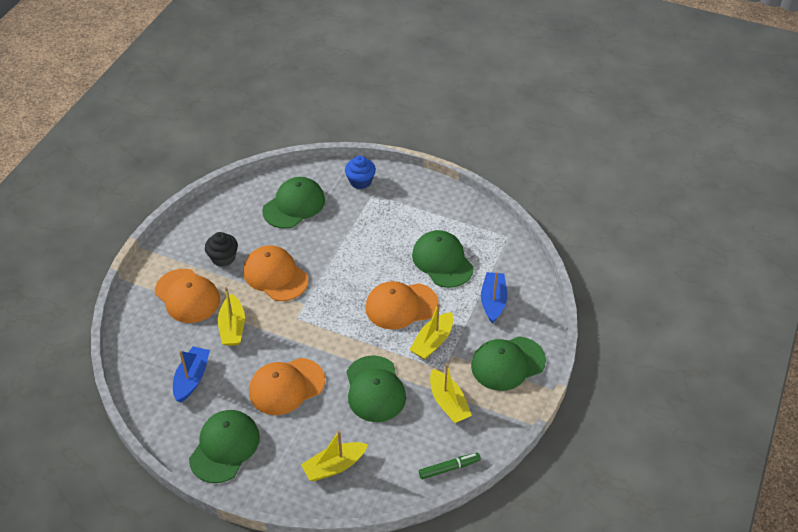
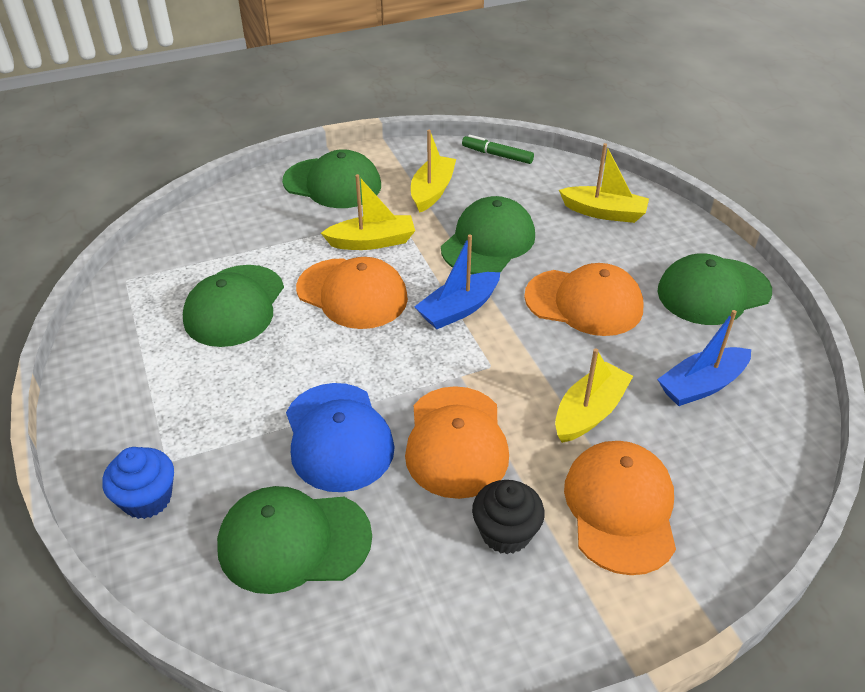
camera: 135 degrees left, 5 degrees down
(323, 245) = (338, 437): none -> blue cap
(493, 301) = (256, 234): blue boat -> blue boat (458, 309)

